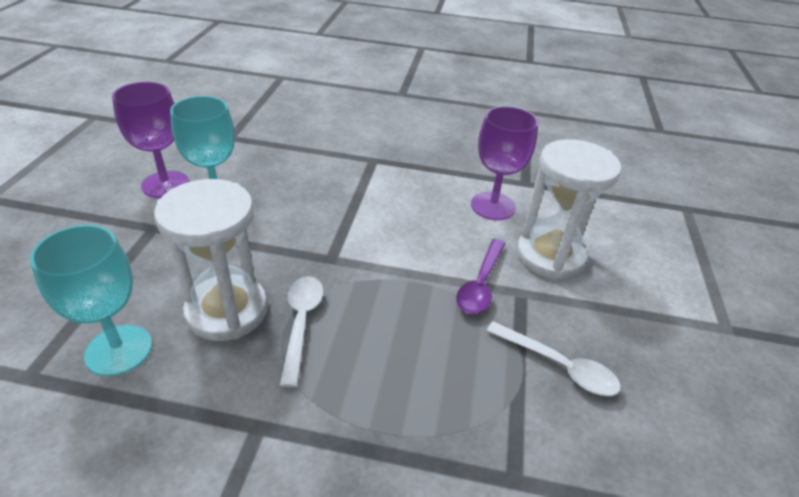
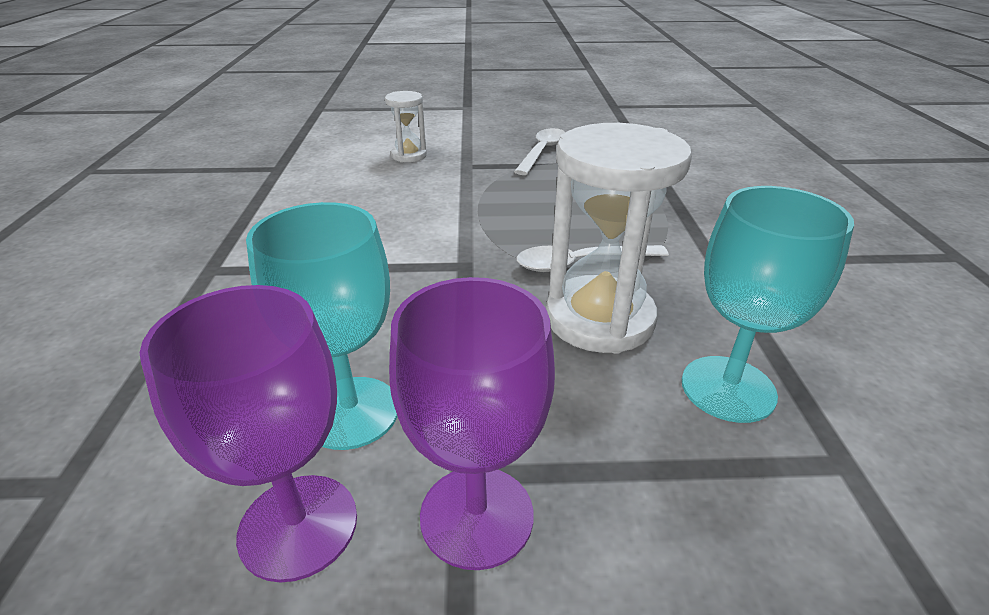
camera: 100 degrees left, 5 degrees down
(480, 284) = (465, 181): purple spoon -> none
(493, 206) = (329, 182): purple goblet -> purple goblet (476, 515)
(550, 256) = (409, 155): white hourglass -> white hourglass, size x0.52

